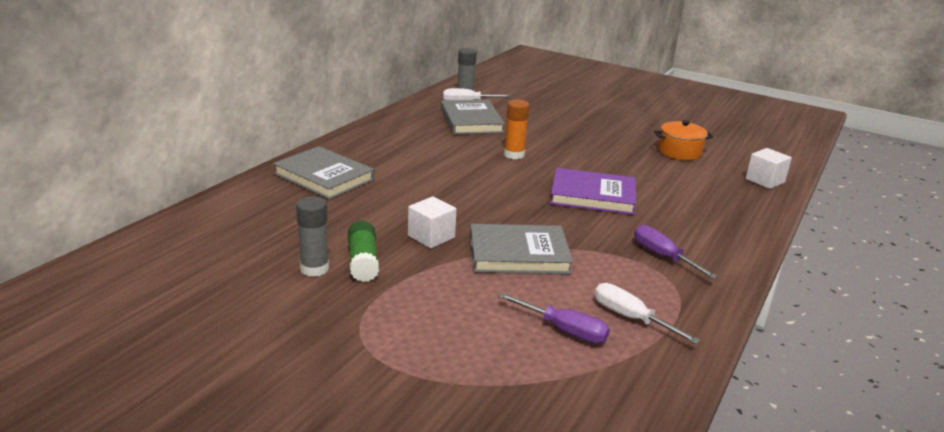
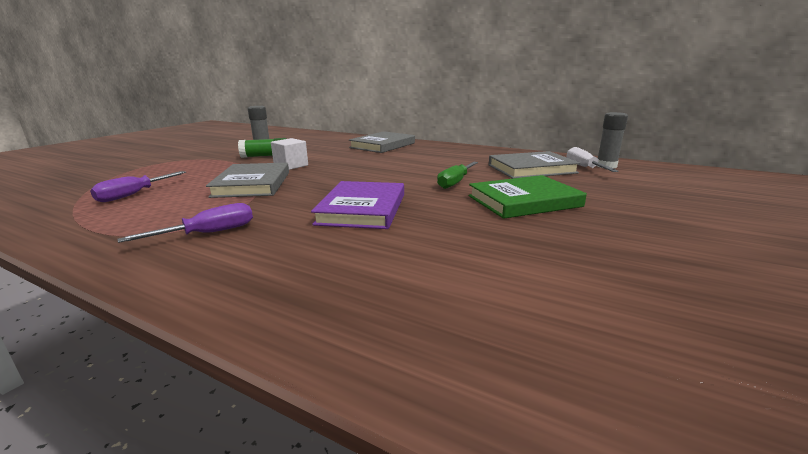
camera: 90 degrees right, 5 degrees down
(514, 155) = (455, 182): orange glue stick -> green screwdriver
(565, 139) = (524, 201): none -> green book
(631, 318) = (119, 214): white screwdriver -> none
(679, 152) = (556, 273): orange pot -> none
(765, 180) = (468, 367): white cube -> none

